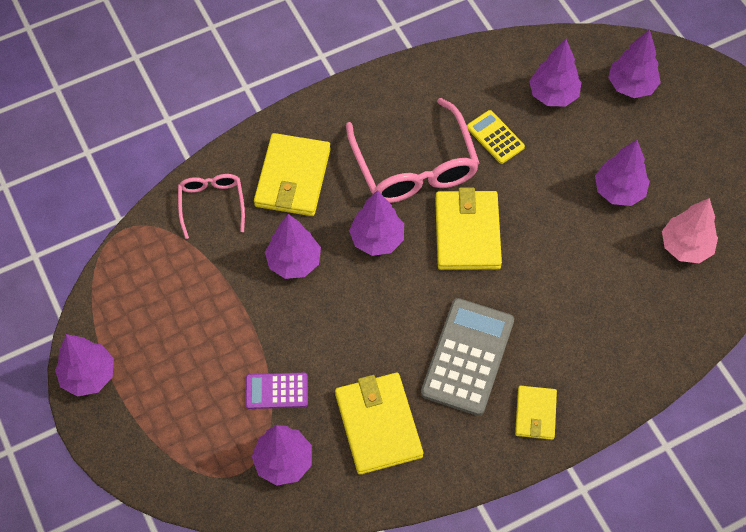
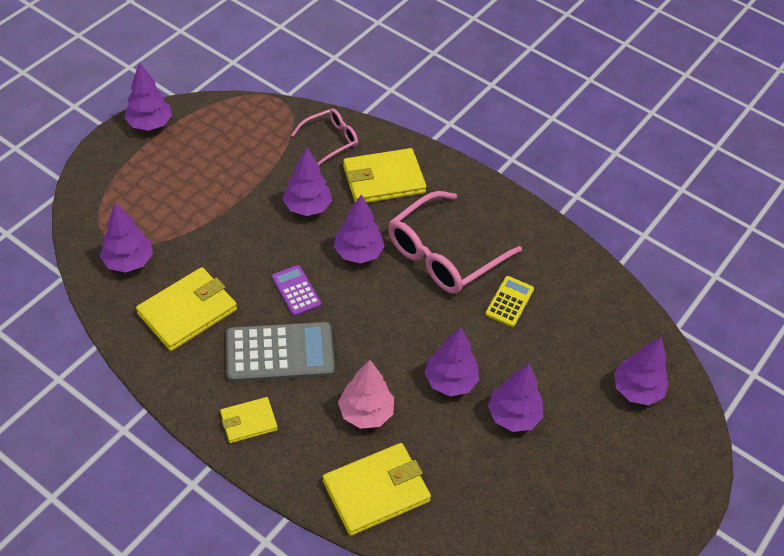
camera: 60 degrees right, 10 degrees down
(276, 391) = (187, 236): purple calculator -> purple calculator (296, 291)
(467, 232) = (400, 313): yellow wallet -> yellow wallet (376, 491)
(553, 95) = (583, 331): purple tree -> purple tree (450, 381)
(685, 247) = (486, 492): pink tree -> pink tree (366, 413)

